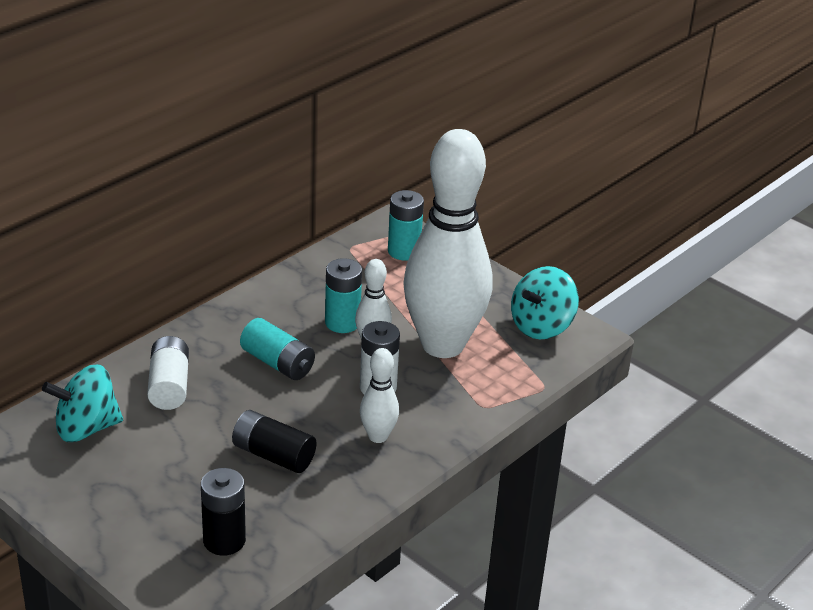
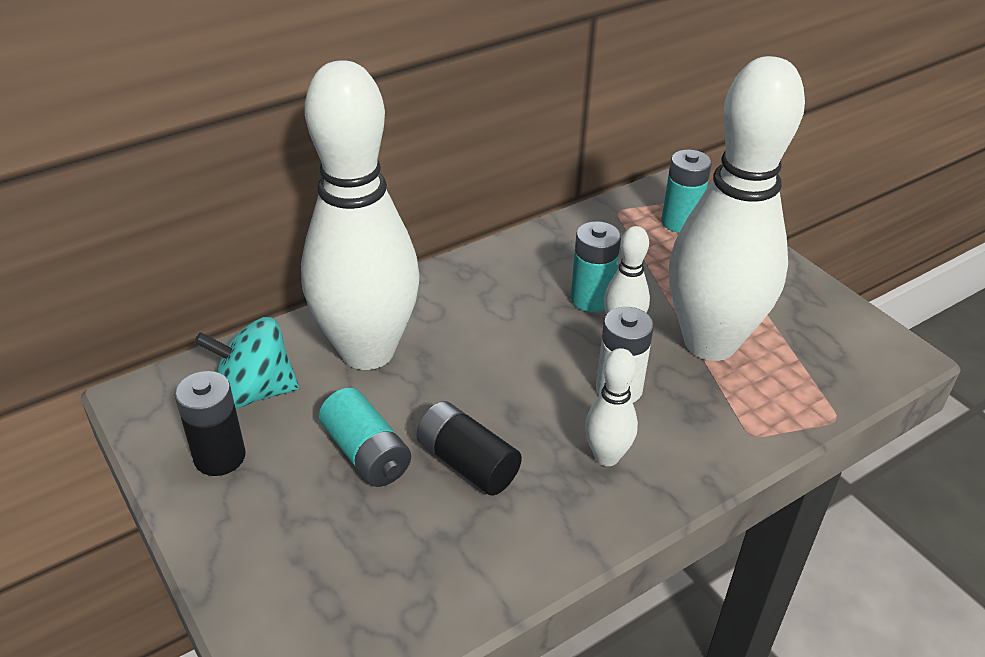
camera: 15 degrees right, 5 degrees up
(169, 386) = (367, 351): white battery -> white bowling pin
(224, 540) = (371, 580): black battery -> black battery (220, 457)
(278, 363) = (503, 339): turquoise battery -> turquoise battery (366, 453)
(541, 326) = (839, 334): turquoise spinning top -> none

